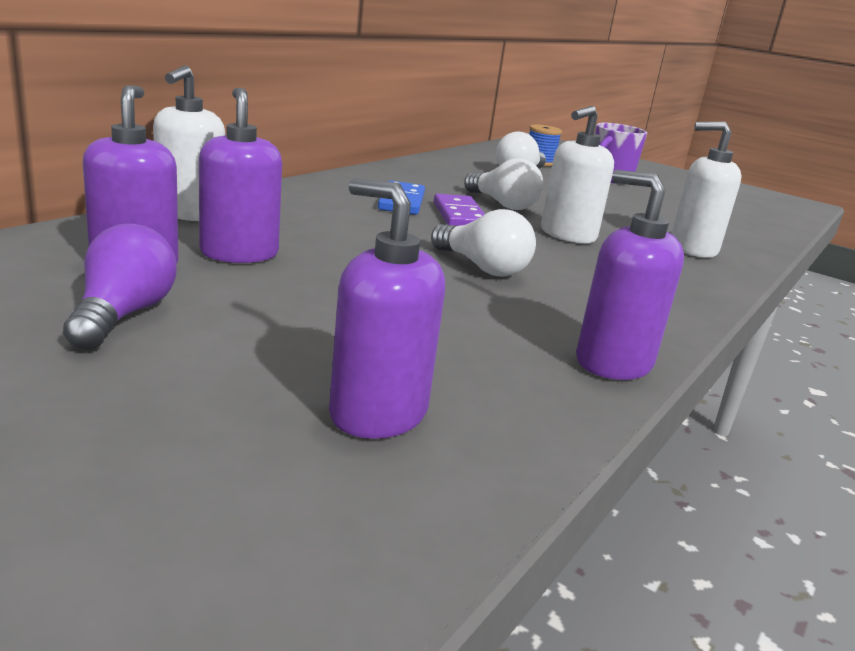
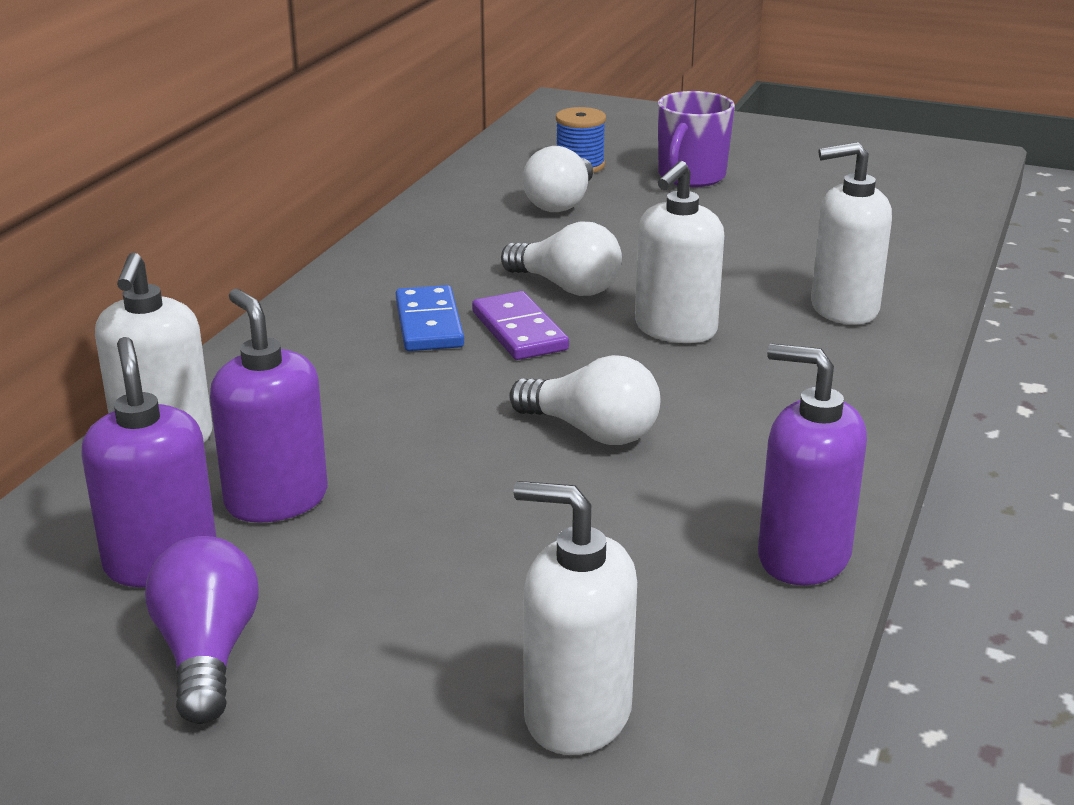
camera: 10 degrees left, 5 degrees up
(377, 413) = (576, 714): purple soap dispenser -> white soap dispenser

